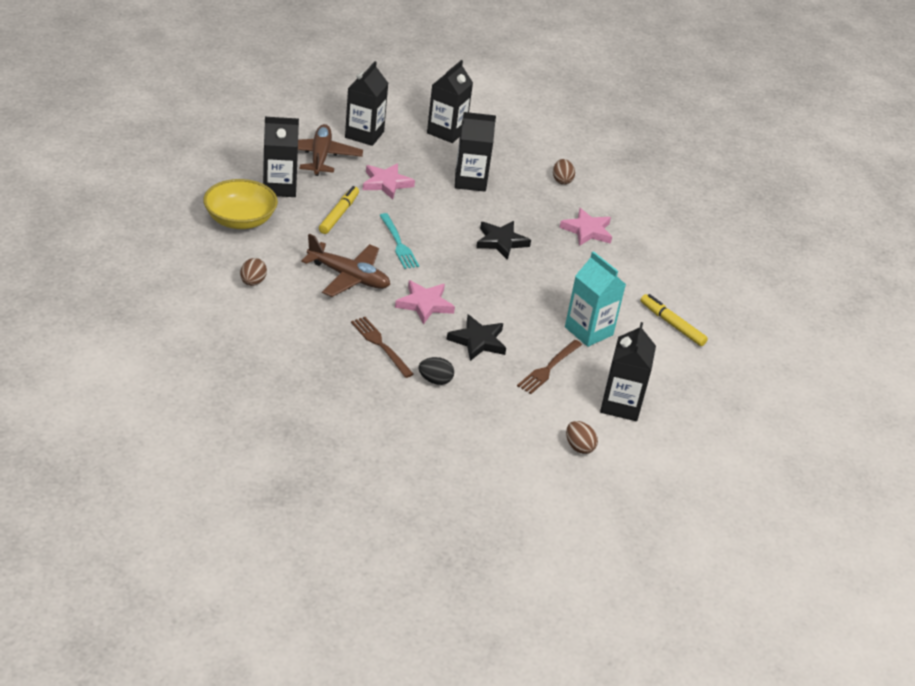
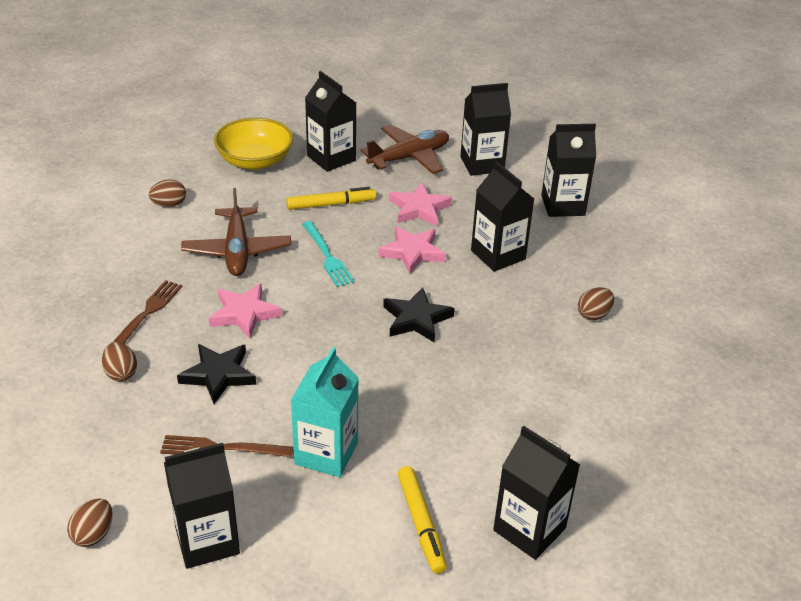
camera: 60 degrees right, 0 degrees up
(399, 244) = (327, 256): turquoise fork -> turquoise fork turned 60 degrees counterclockwise
(435, 380) = (121, 373): black egg -> brown egg
(587, 231) = (523, 373): pink star -> pink star (412, 252)
(672, 324) = (421, 524): yellow marker -> yellow marker turned 150 degrees clockwise
(705, 291) = (529, 529): none -> black carton

